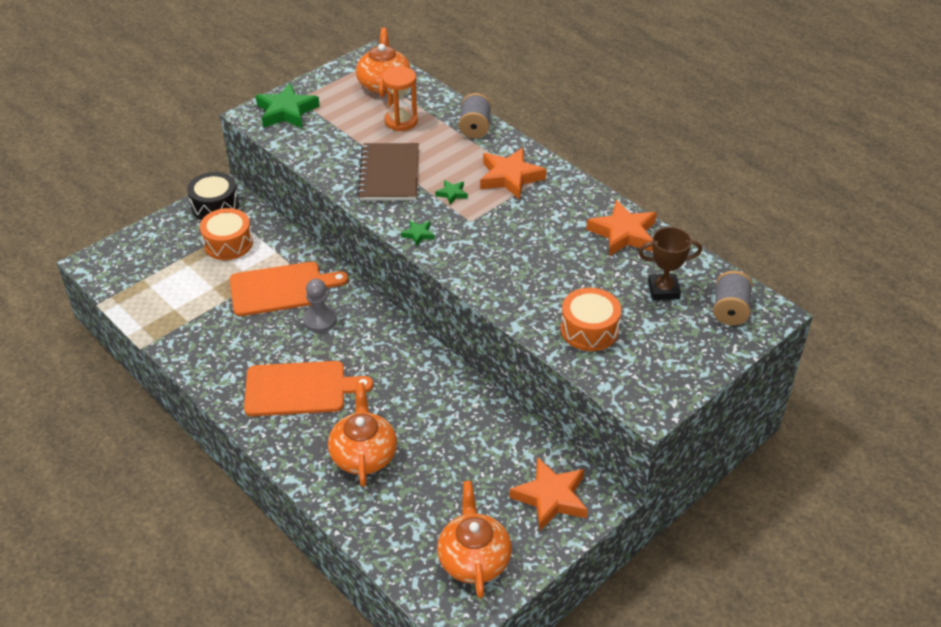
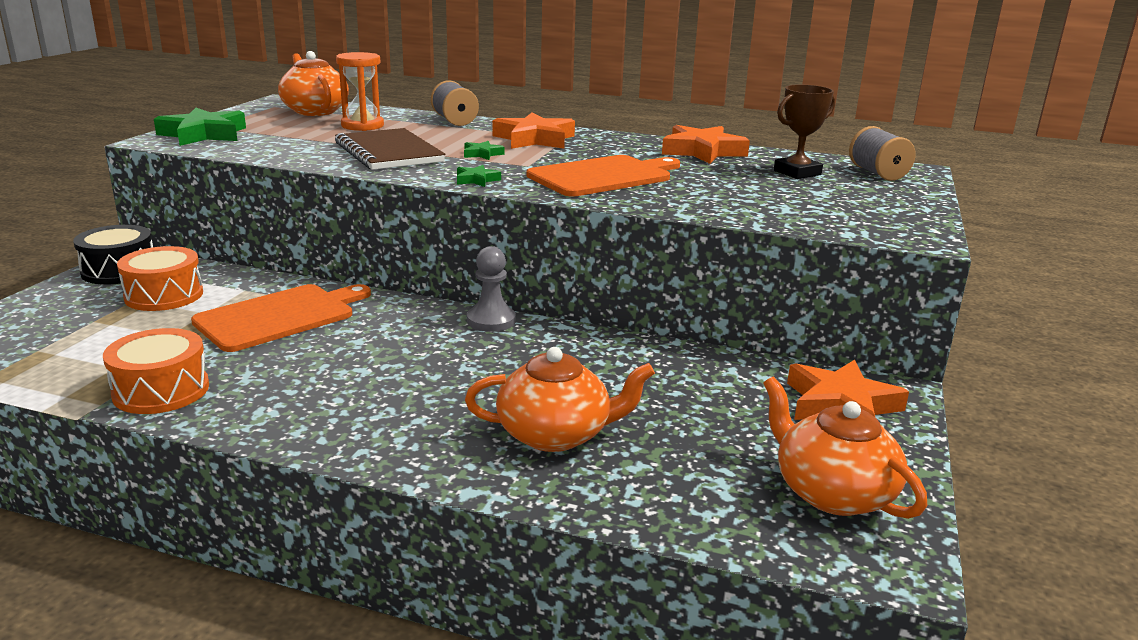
camera: 30 degrees left, 20 degrees down
(300, 389) = (393, 396): orange cutting board -> orange cutting board (603, 176)
(320, 320) = (363, 330): grey pawn -> grey pawn (491, 321)
(363, 455) = (555, 434): orange teapot -> orange teapot turned 120 degrees clockwise
(589, 329) = (767, 204): orange drum -> orange drum (161, 390)

